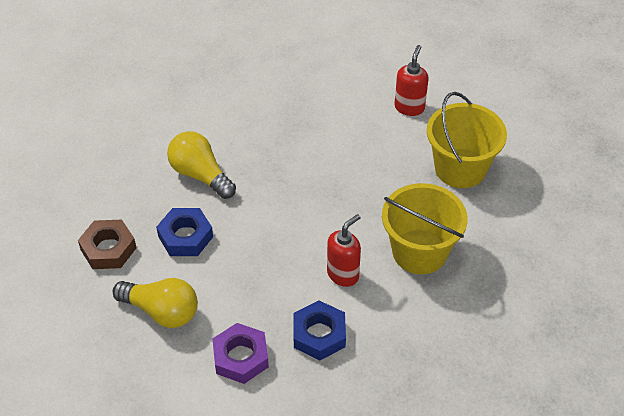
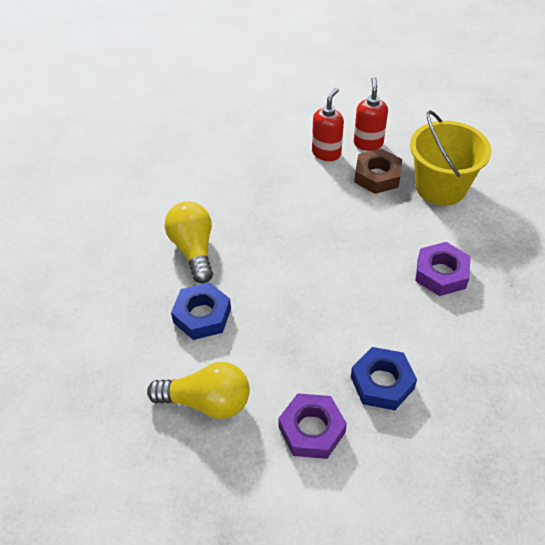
camera: 15 degrees left, 0 degrees up
(108, 249) = (124, 348): brown nut -> brown nut (377, 176)
(200, 175) = (193, 250): yellow light bulb -> yellow light bulb turned 45 degrees clockwise
(343, 274) = (378, 314): red soap dispenser -> red soap dispenser (326, 153)
(419, 252) = (441, 273): yellow bucket -> purple nut

